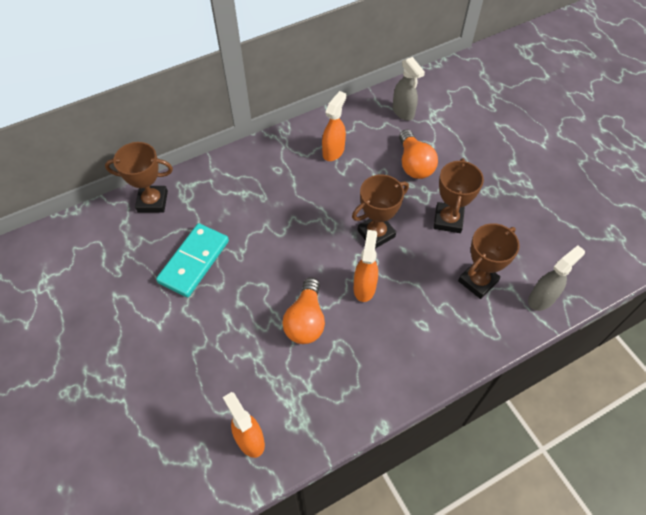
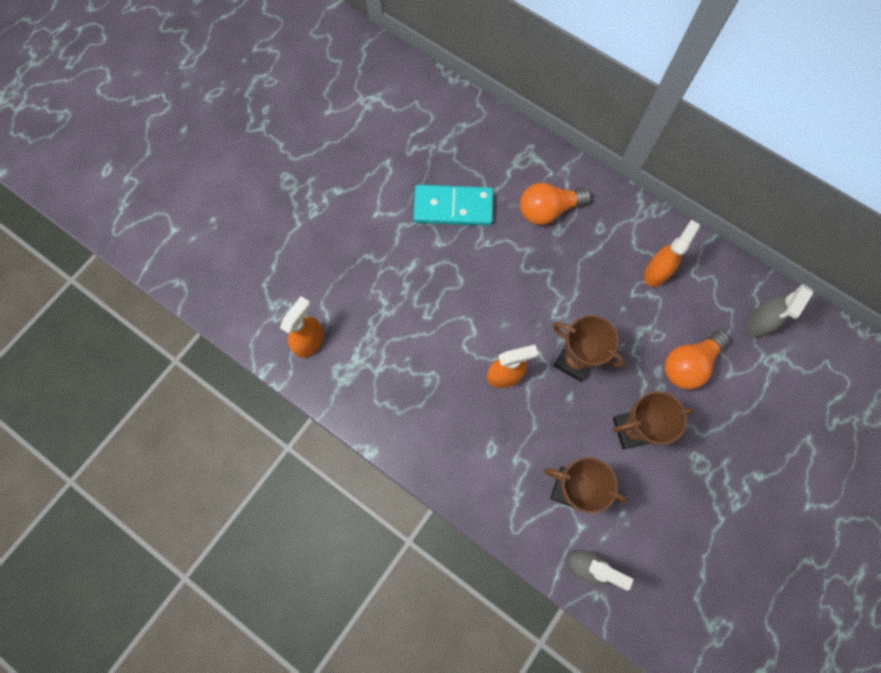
camera: 65 degrees right, 15 degrees up
(152, 201) = (498, 136): brown trophy -> none
(306, 320) = (442, 336): orange light bulb -> orange light bulb (548, 210)
(333, 151) = (656, 272): orange spray bottle -> orange spray bottle turned 60 degrees counterclockwise

